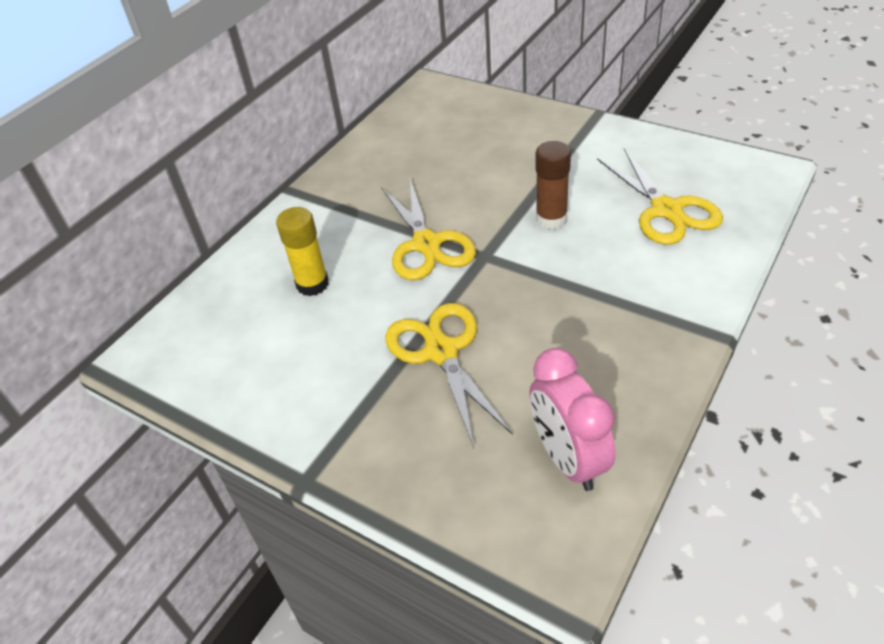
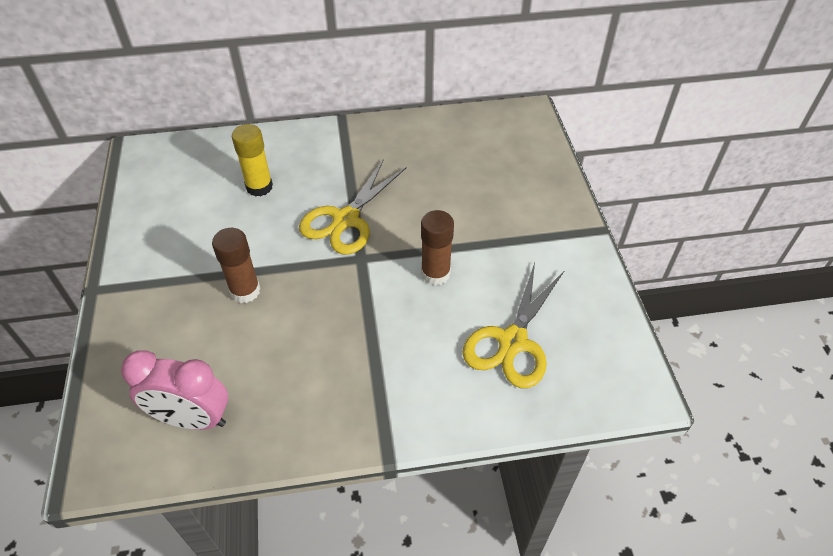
camera: 45 degrees right, 5 degrees up
(441, 352) = (245, 291): yellow scissors -> brown glue stick
(568, 459) = (192, 419): pink clock -> pink clock turned 105 degrees counterclockwise

